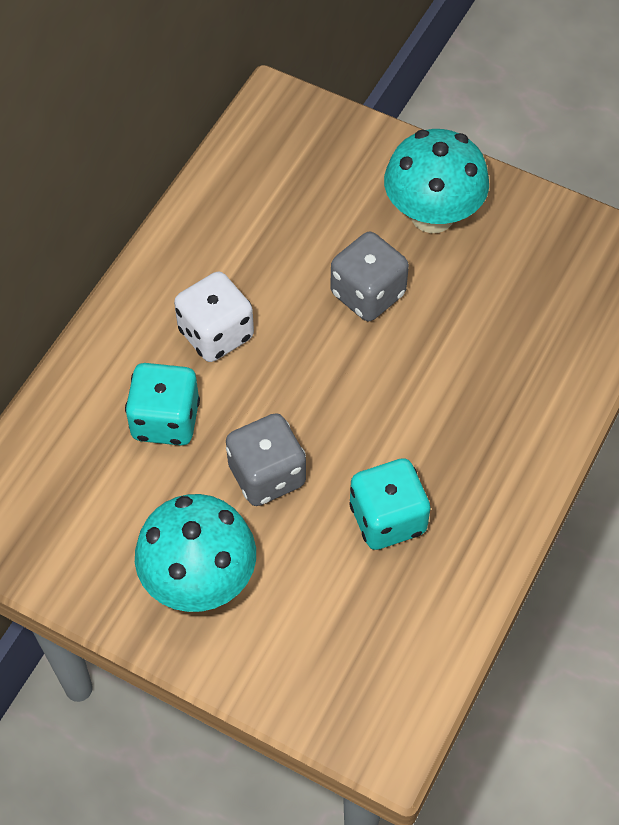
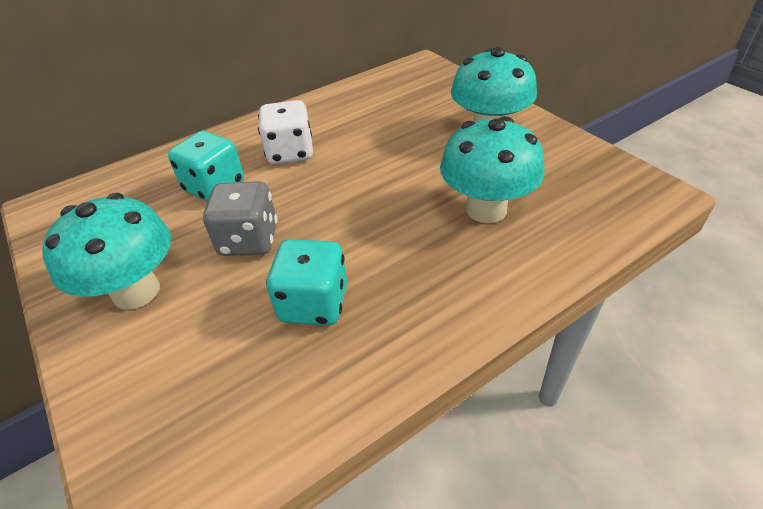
camera: 30 degrees right, 15 degrees down
(368, 294) = (410, 159): grey dice -> none
(487, 340) = (486, 209): none -> turquoise mushroom

